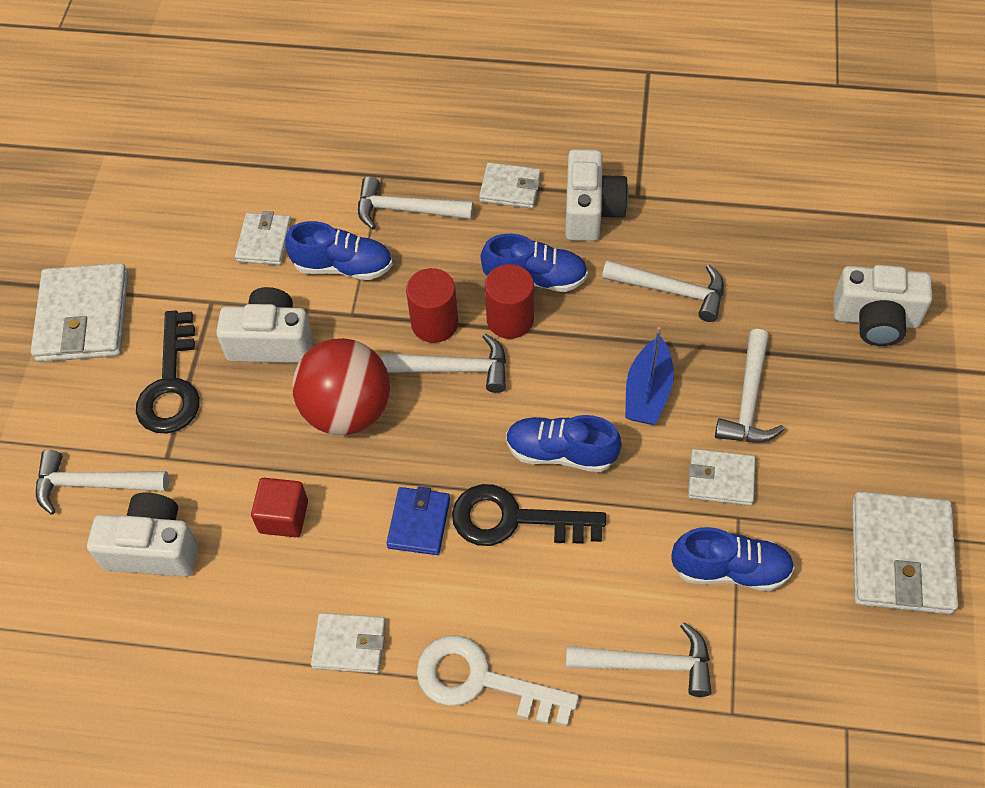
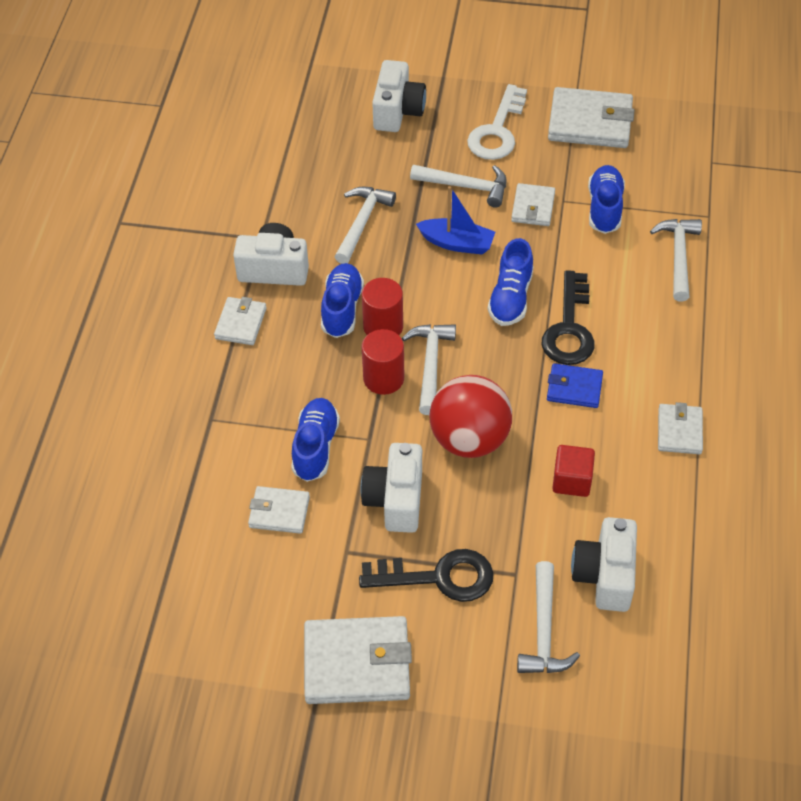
camera: 90 degrees left, 5 degrees down
(406, 210) = (255, 399): white hammer -> none
(481, 681) = (700, 350): white key -> white key (497, 131)

